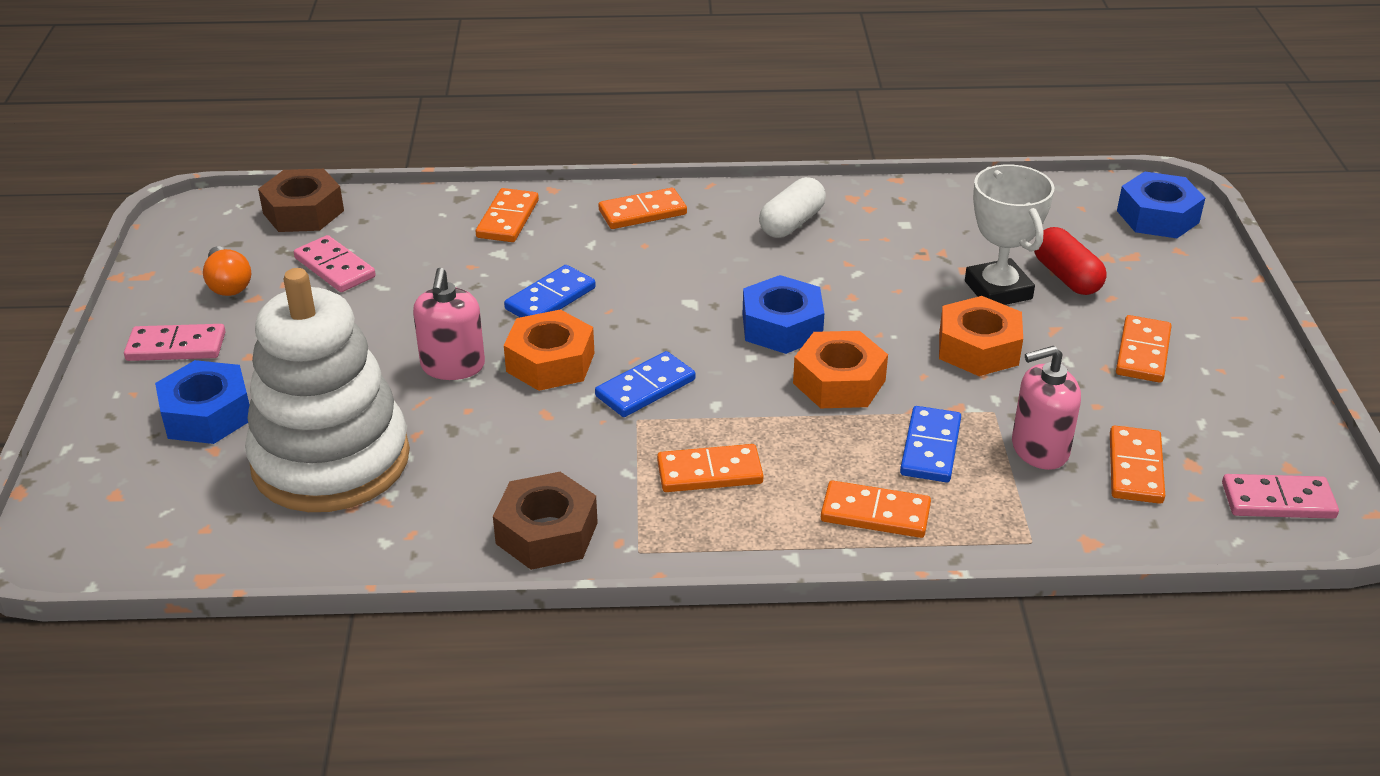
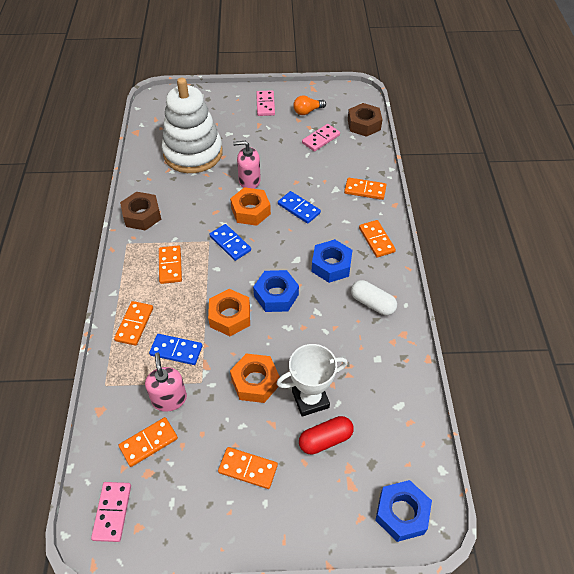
camera: 90 degrees right, 15 degrees up
(207, 414) = (223, 119): blue nut -> blue nut (331, 265)
(1135, 468) = (148, 442): orange domino -> orange domino turned 45 degrees counterclockwise

